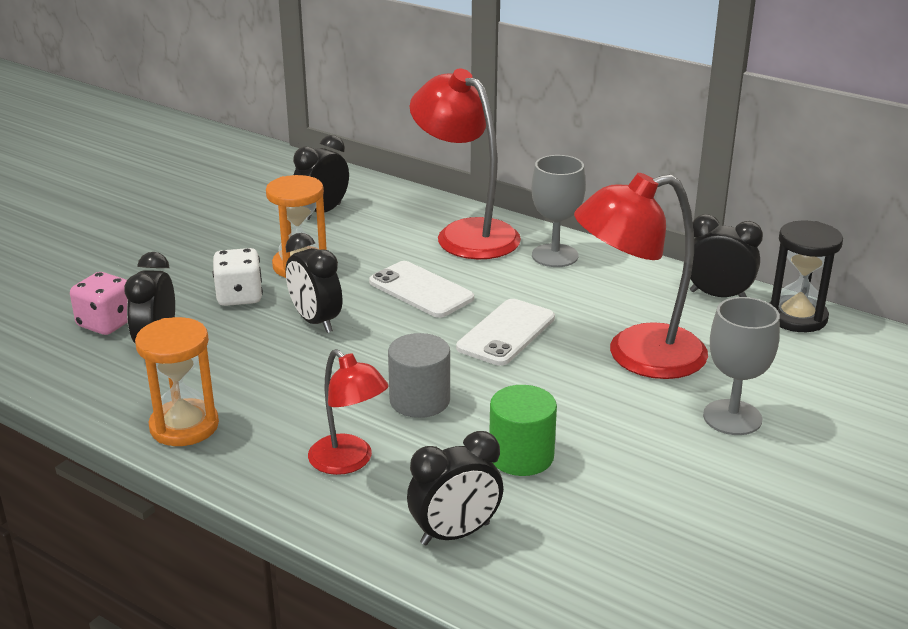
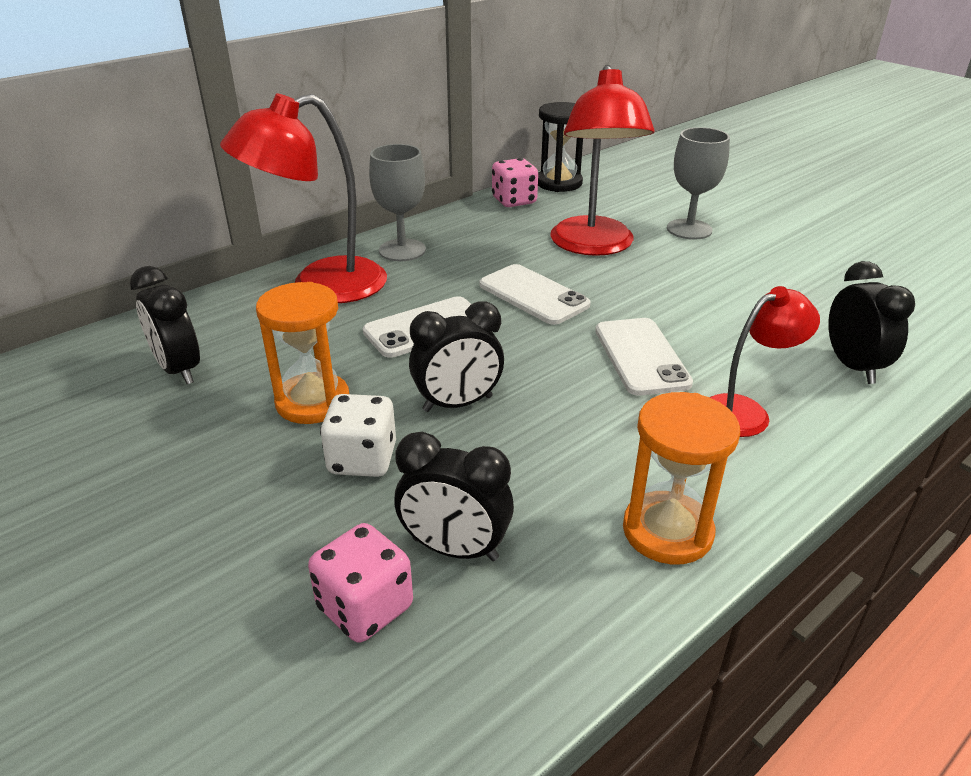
camera: 75 degrees left, 5 degrees up
(419, 400) = (641, 356): grey cylinder -> white phone
(521, 456) = (737, 319): green cylinder -> none
(718, 296) = (514, 201): black clock -> pink dice

